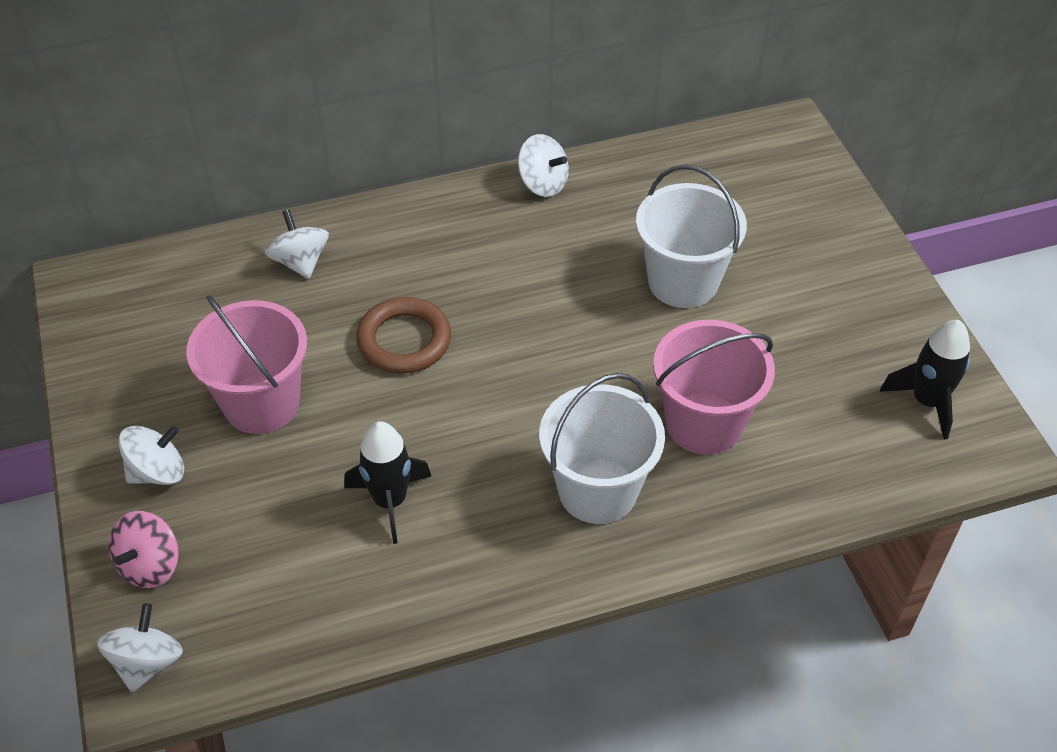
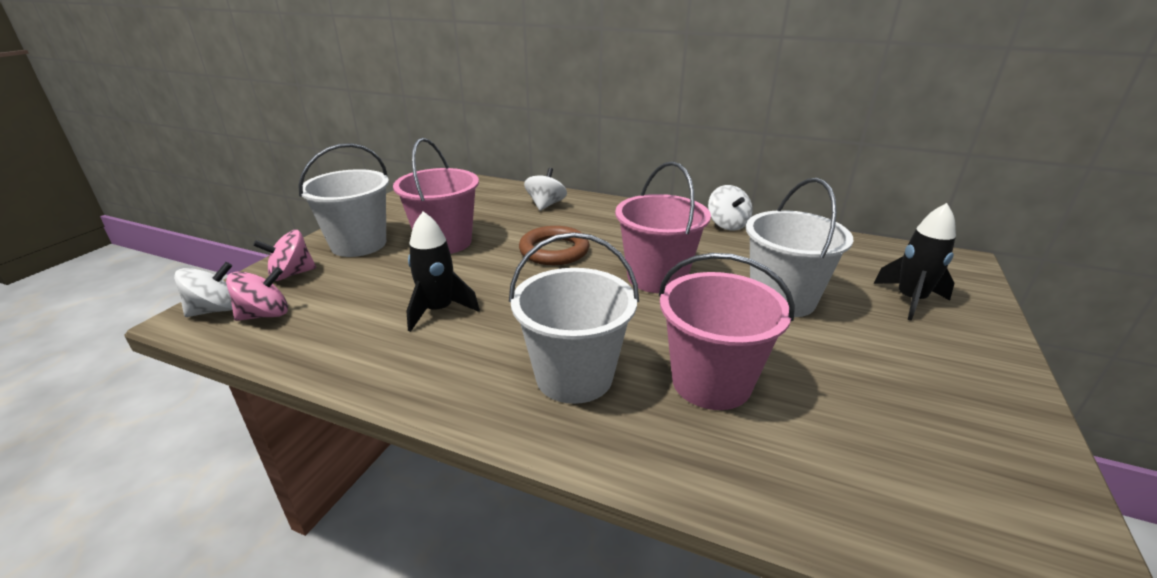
camera: 40 degrees right, 20 degrees down
(158, 472) = (358, 244): white spinning top -> white bucket
(215, 629) = (265, 315): none -> pink spinning top
(549, 319) = (657, 277): none -> pink bucket
(927, 401) = (988, 489): black rocket -> black rocket (910, 300)

